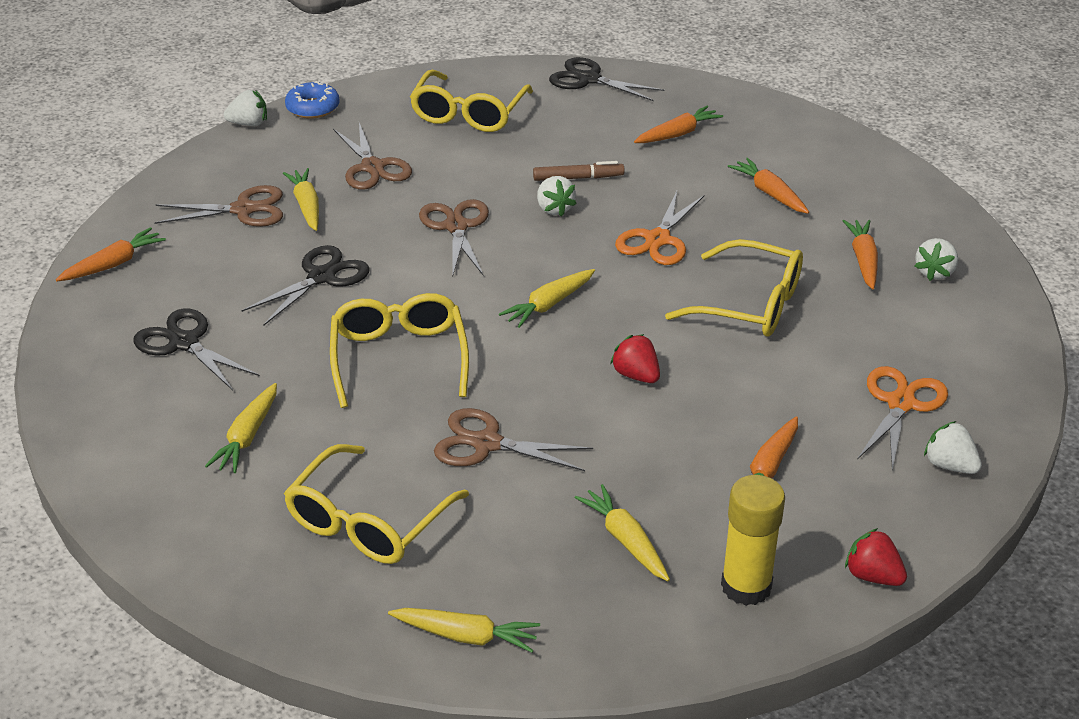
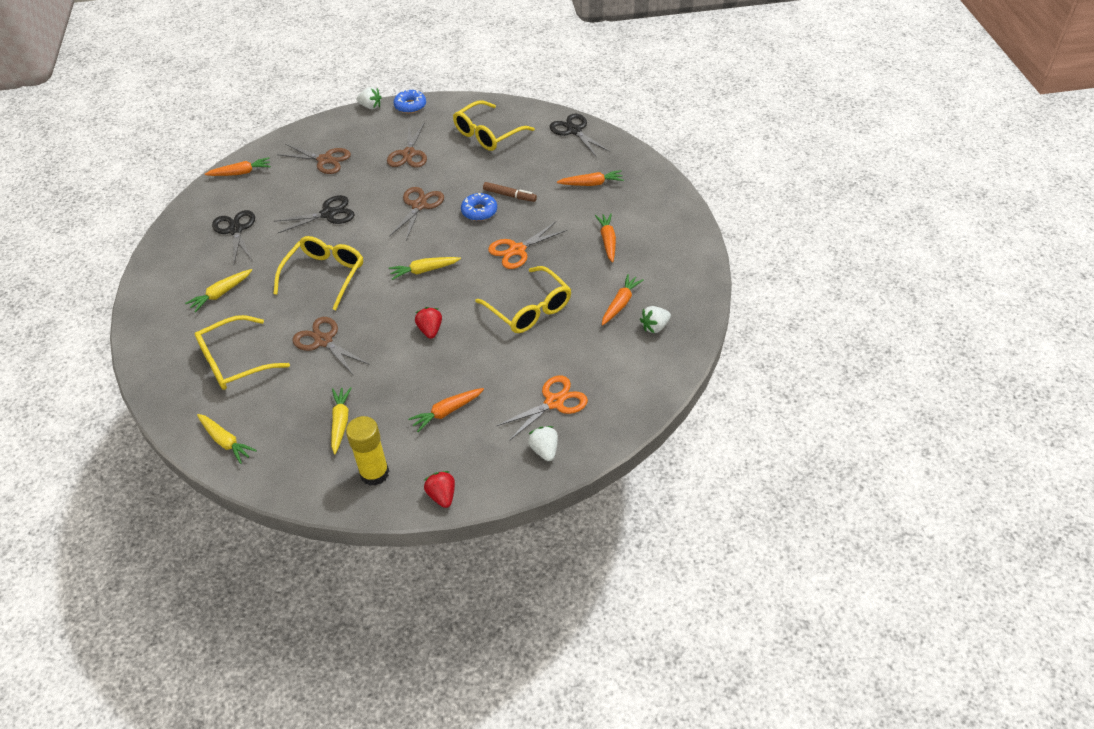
camera: 30 degrees right, 10 degrees up
(306, 206) = (356, 168): yellow carrot -> none
(554, 209) = (479, 211): white strawberry -> blue donut

